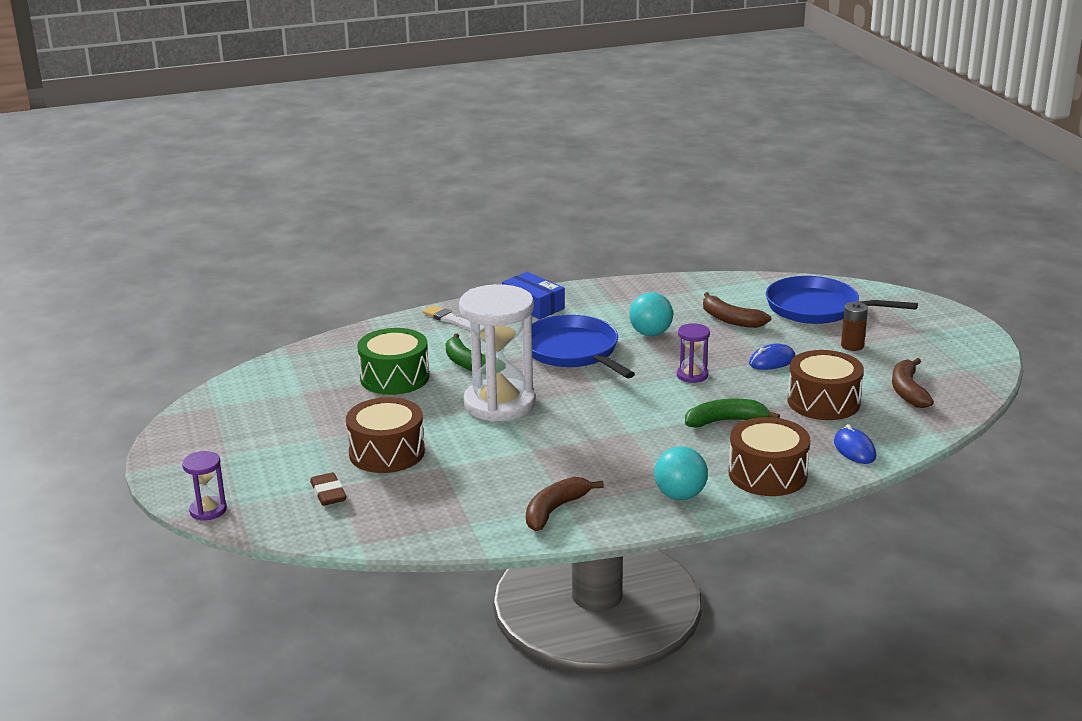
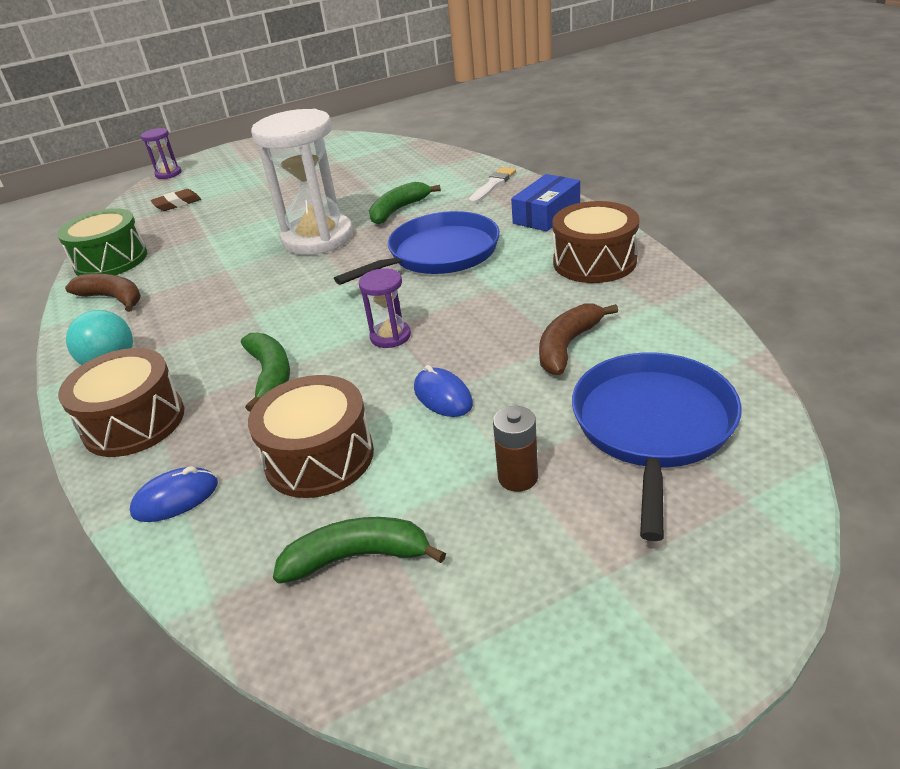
camera: 85 degrees right, 10 degrees up
(387, 452) = (235, 210): brown drum -> brown drum (594, 262)
(394, 377) = (367, 186): green drum -> green drum (111, 260)
(650, 333) = (500, 292): turquoise ball -> none
(908, 391) = (357, 557): brown banana -> green banana

